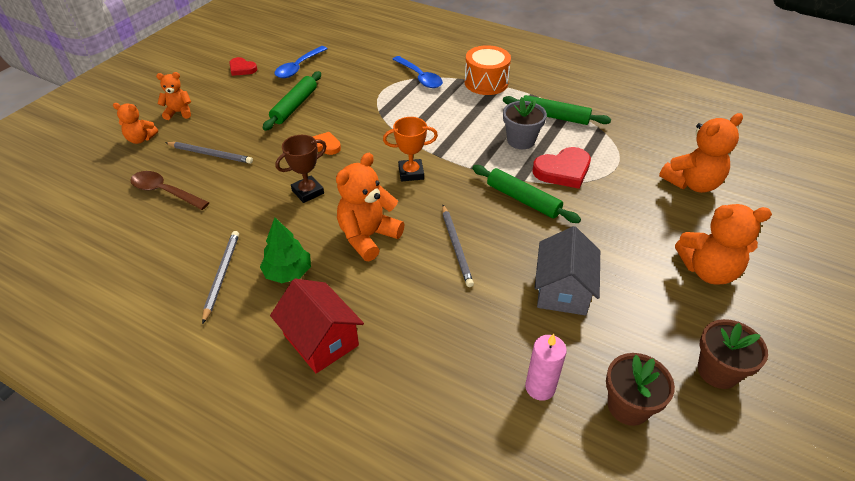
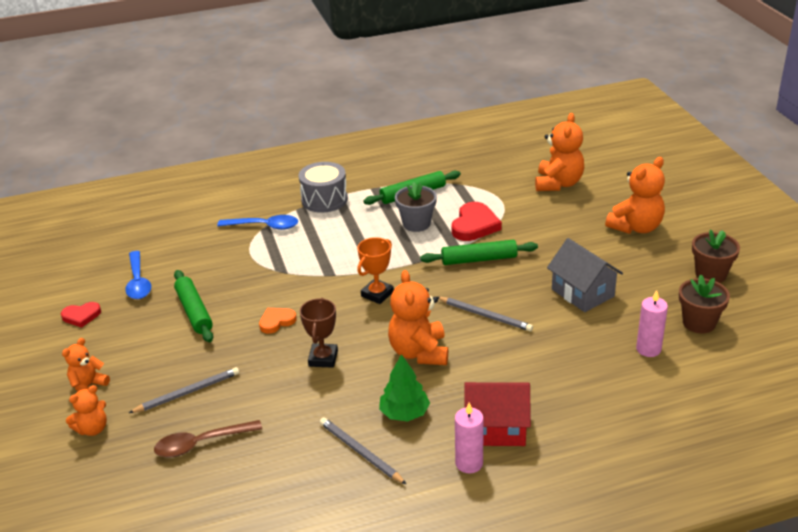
camera: 45 degrees left, 10 degrees down
(262, 348) = (469, 463): none -> pink candle
(486, 82) = (324, 199): orange drum -> grey drum

